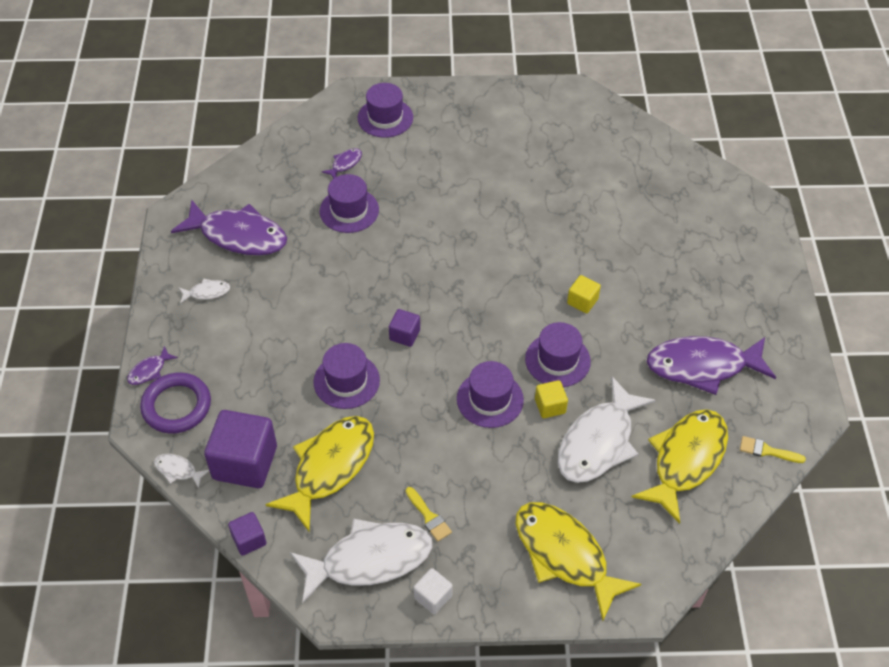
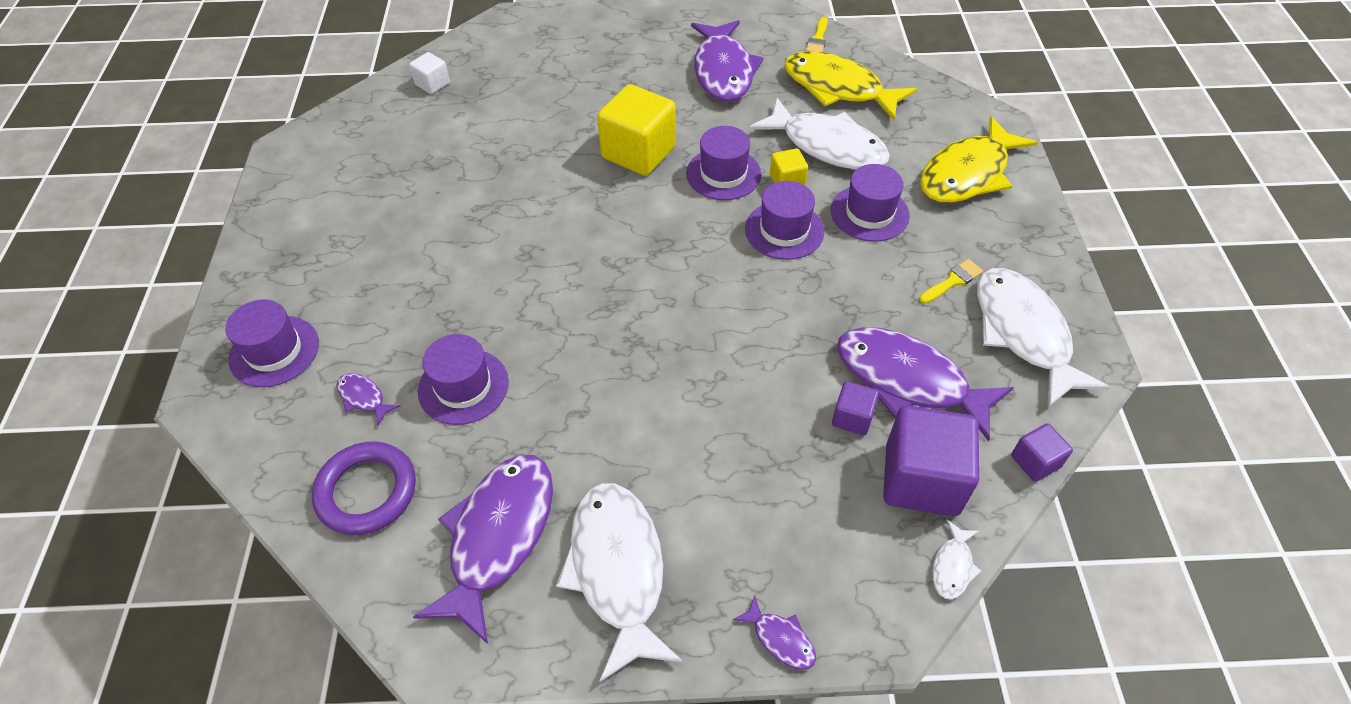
camera: 90 degrees left, 0 degrees up
(176, 406) = (842, 585): purple ring -> purple ring (367, 491)
(207, 292) = (617, 570): white fish -> white fish, size x2.35
(330, 467) = (908, 380): yellow fish -> purple fish
(346, 381) = (773, 371): purple hat -> purple hat (869, 213)
(404, 335) = (693, 312): purple cube -> purple cube (852, 417)
(433, 597) = (1050, 275): white cube -> white cube (432, 84)
(582, 301) = (638, 152): yellow cube -> yellow cube, size x2.02

